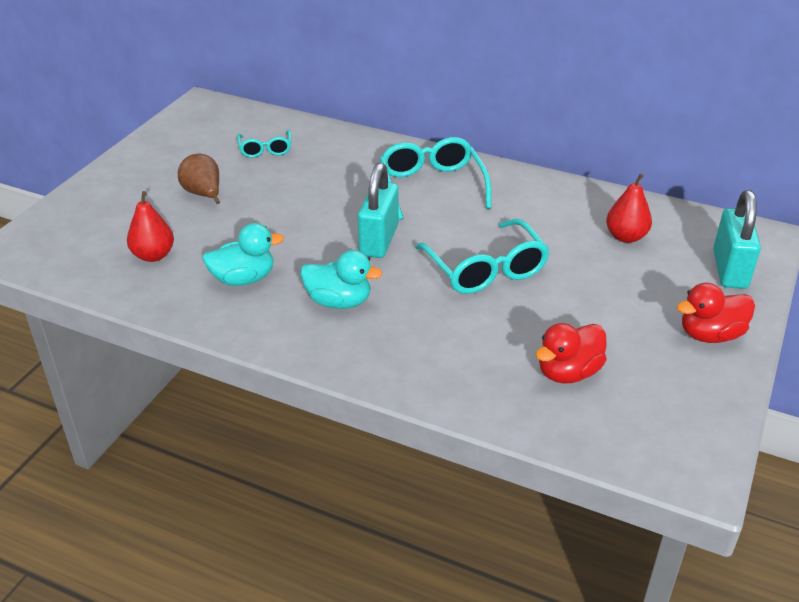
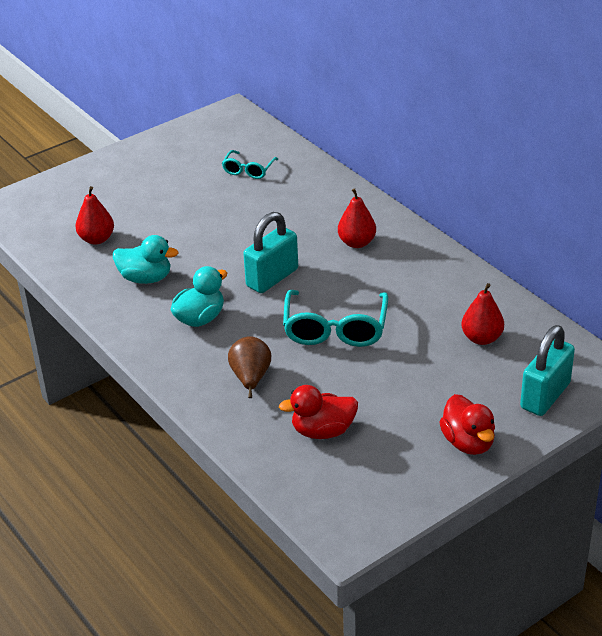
camera: 30 degrees right, 0 degrees up
(204, 194) = (170, 198): brown pear -> brown pear (250, 378)
(339, 301) = (200, 318): turquoise duck -> turquoise duck turned 90 degrees counterclockwise
(432, 186) = (357, 243): turquoise glasses -> red pear
(710, 335) = (468, 442): red duck -> red duck turned 120 degrees counterclockwise

